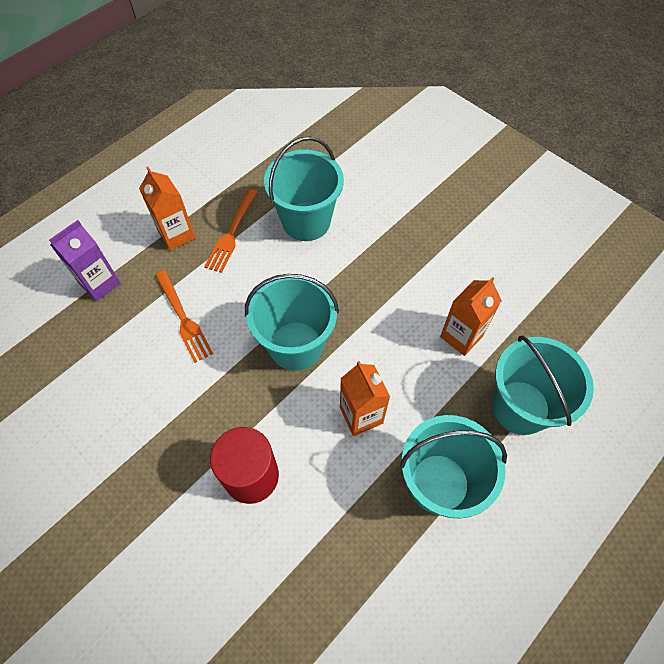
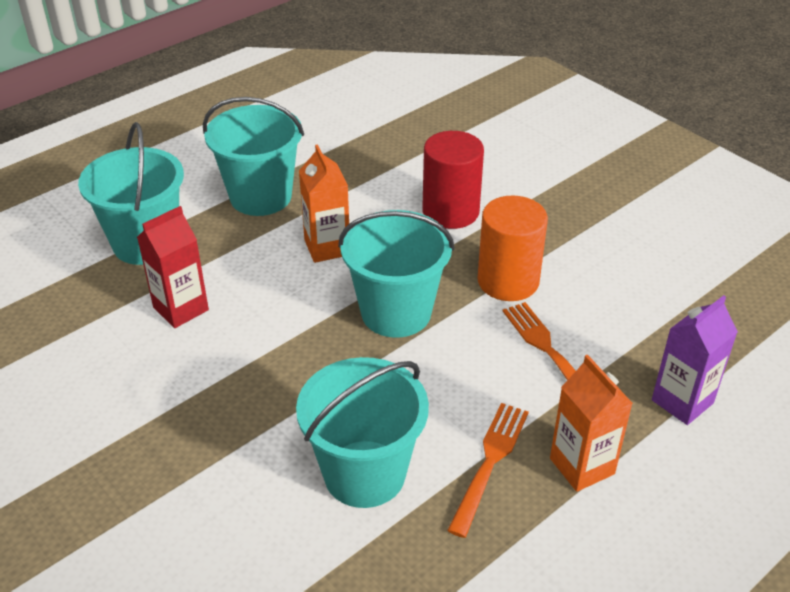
camera: 175 degrees left, 20 degrees down
(205, 386) = (508, 281): none -> orange cylinder
(461, 336) = (181, 309): orange carton -> red carton

